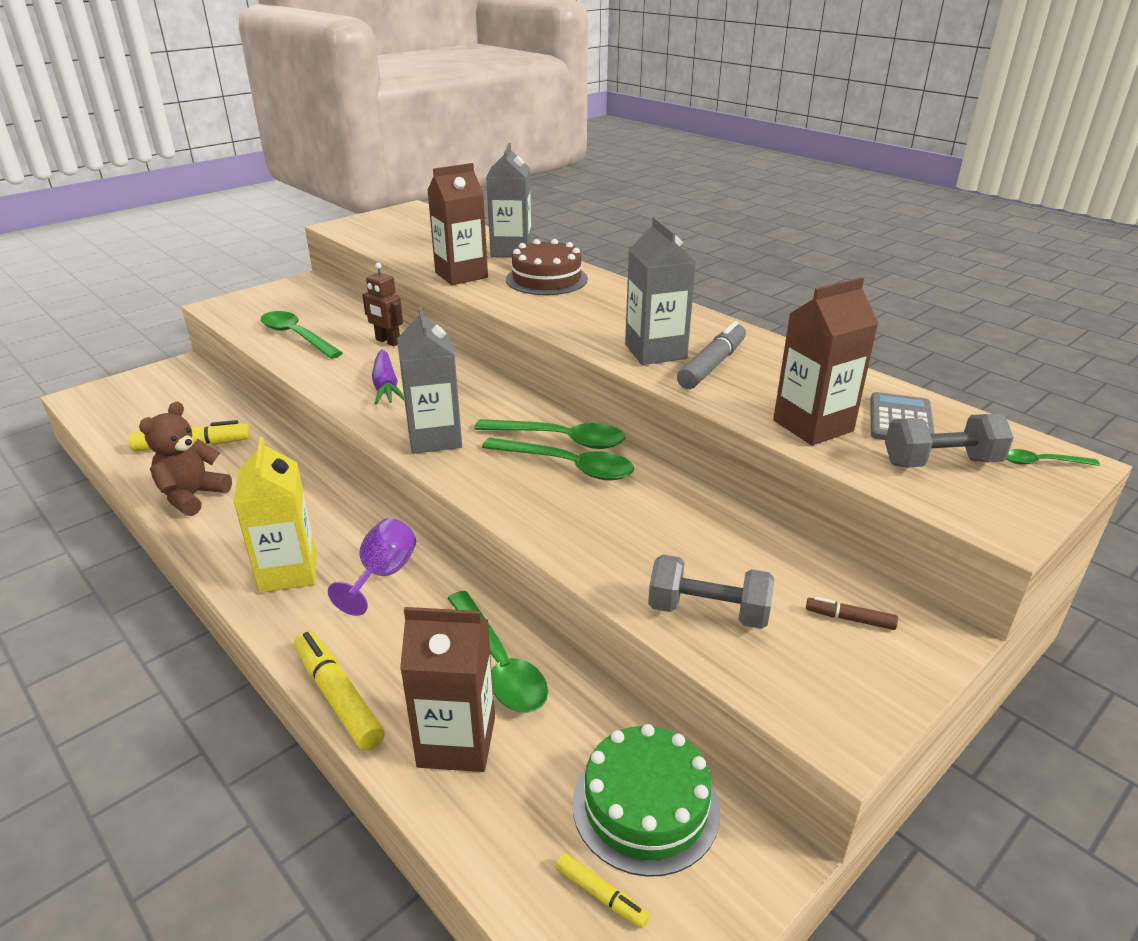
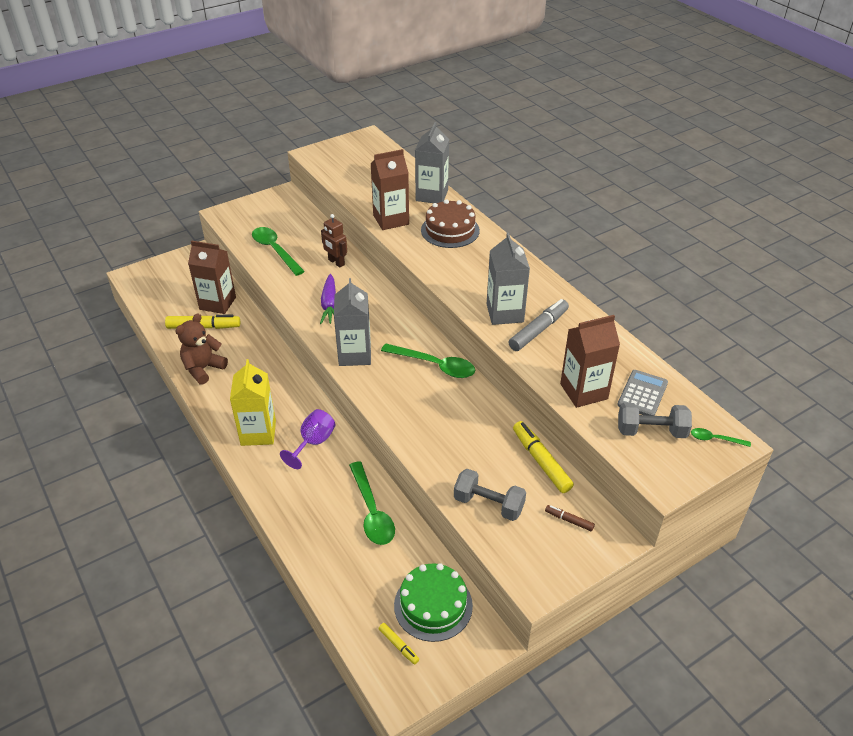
camera: 10 degrees right, 10 degrees up
(338, 697) = (280, 519): yellow marker -> yellow marker (541, 461)
(456, 741) = (340, 554): brown carton -> brown carton (217, 303)
(567, 466) = (434, 388): green spoon -> none

